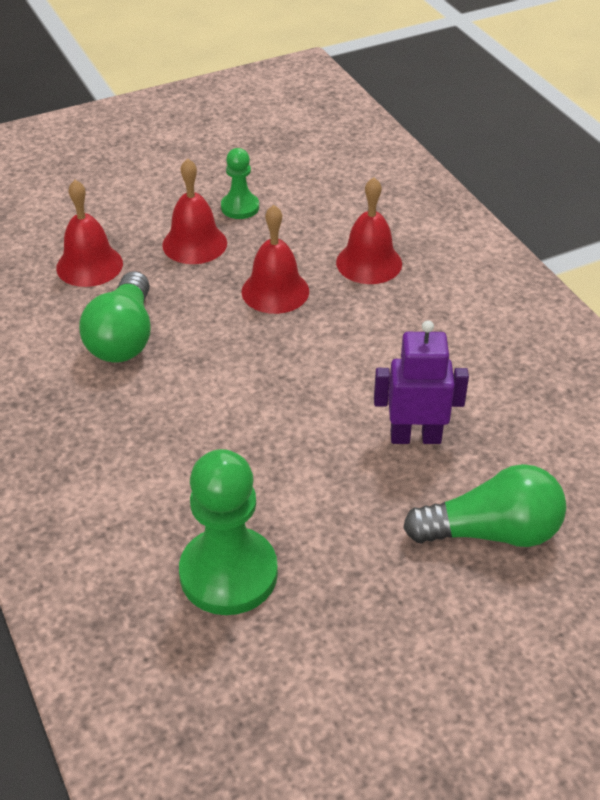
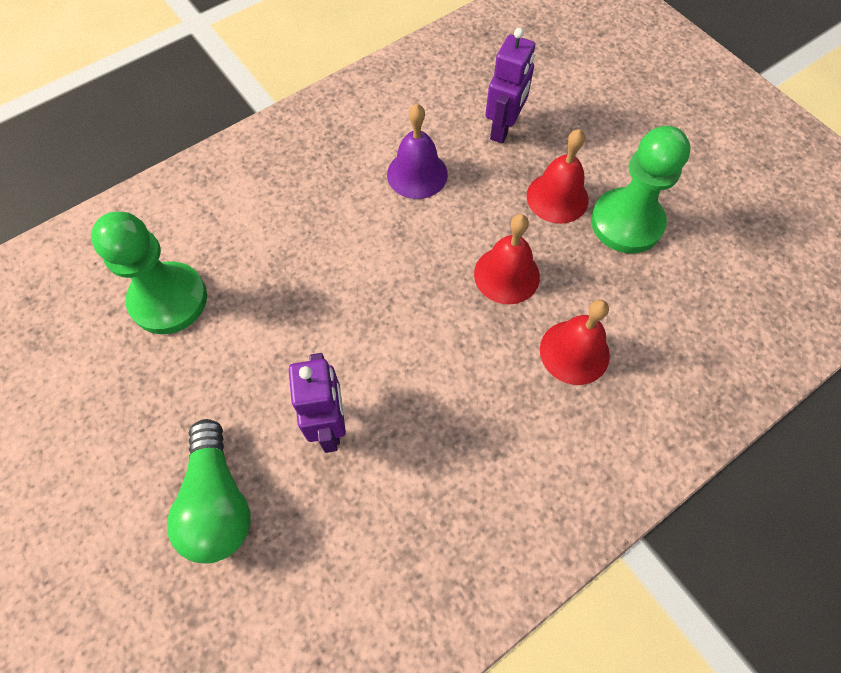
camera: 80 degrees right, 20 degrees up
(89, 265) = (503, 129): red bell -> purple robot
(123, 337) = (417, 174): green light bulb -> purple bell
(240, 207) = (626, 223): green pawn -> green pawn, size x1.84

